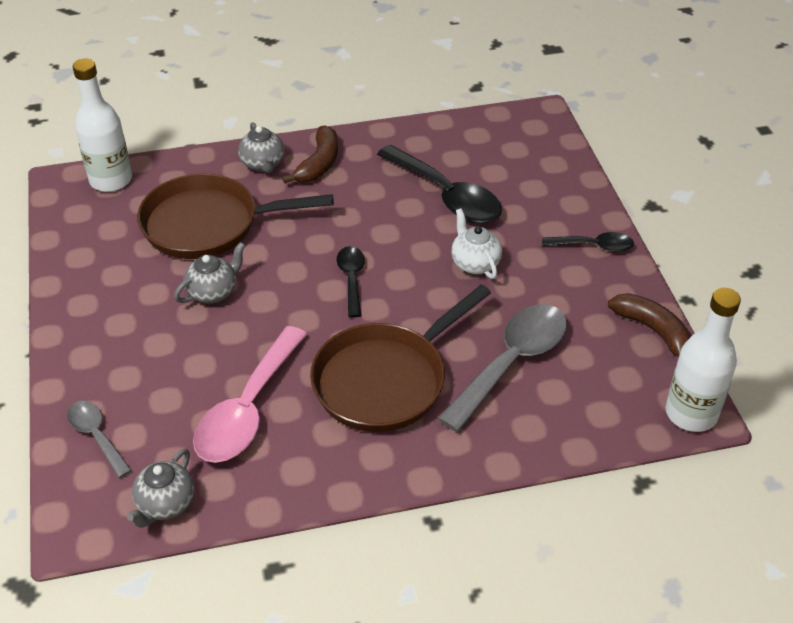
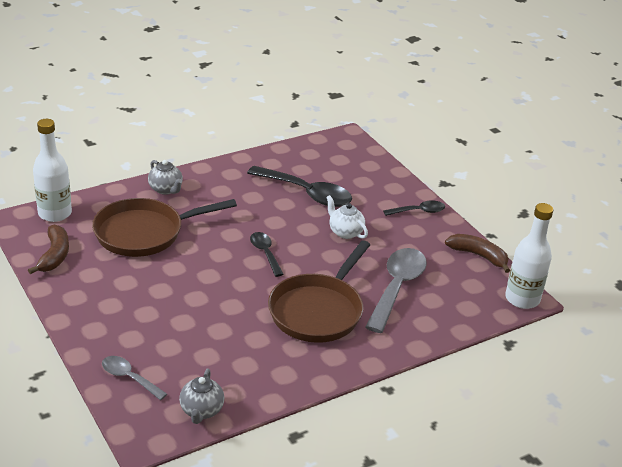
camera: 20 degrees left, 10 degrees down
(213, 292) = (170, 275): grey teapot -> none
(248, 409) = (231, 343): pink spoon -> none
(319, 164) = (207, 184): brown banana -> brown banana (54, 255)

